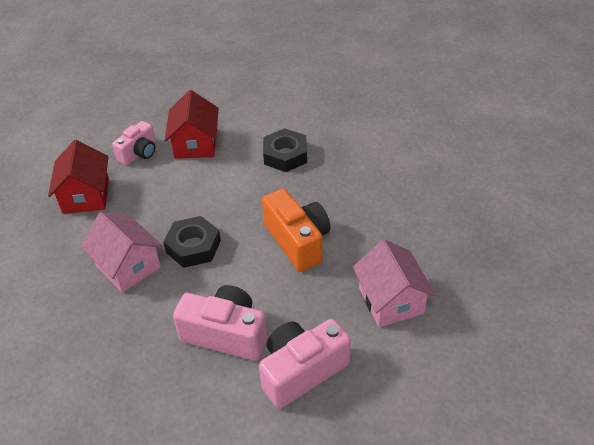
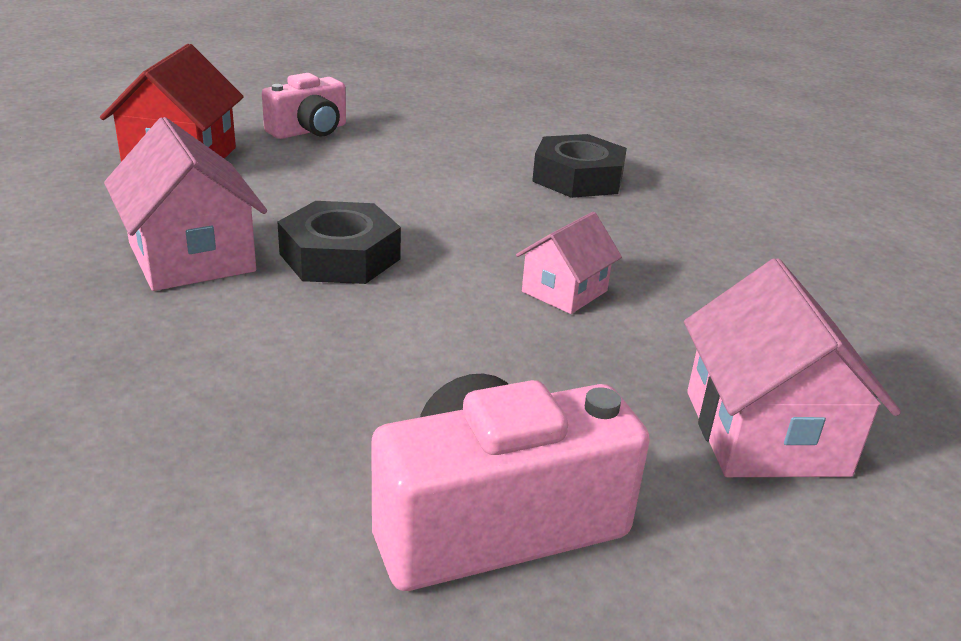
camera: 10 degrees right, 15 degrees down
(195, 144) = (415, 138): red house -> none
(226, 334) = (335, 406): pink camera -> none
(298, 241) = (564, 291): orange camera -> pink house

